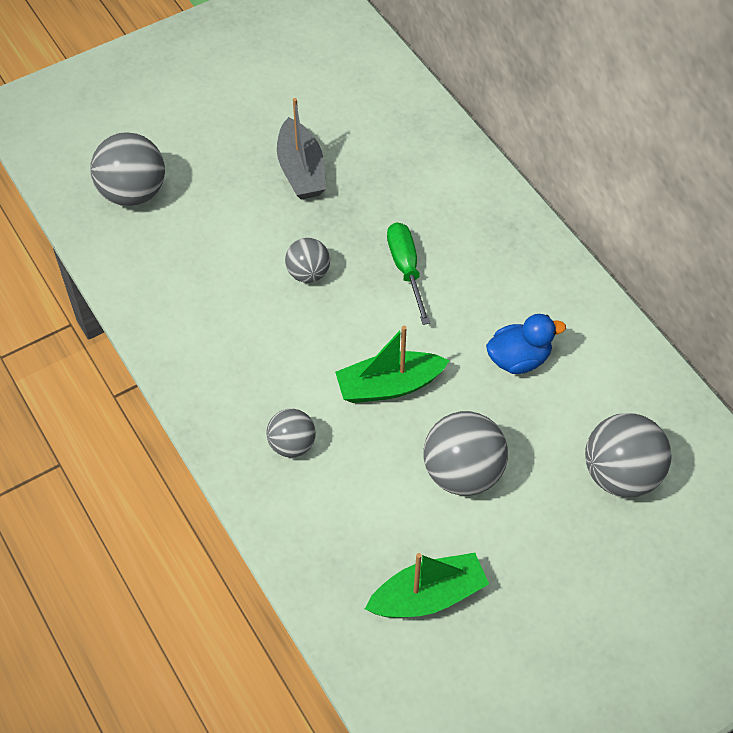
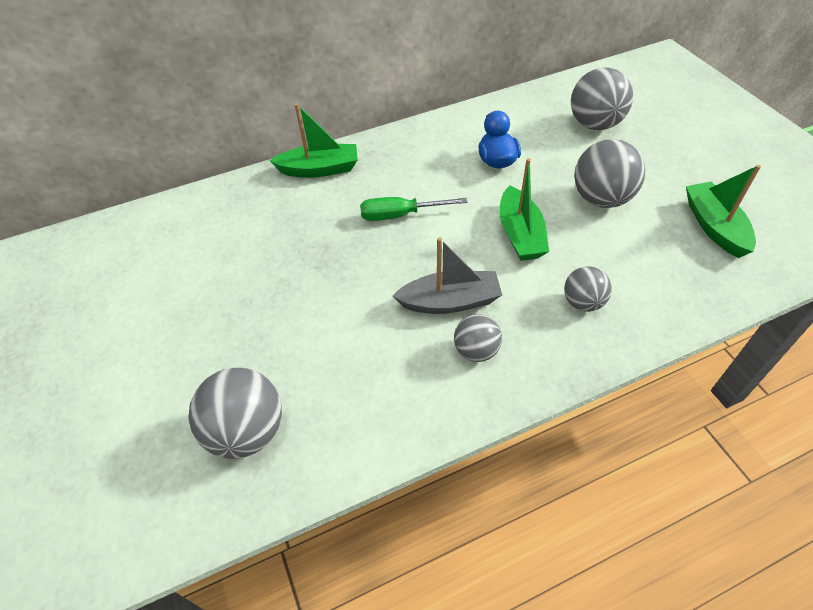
camera: 80 degrees left, 5 degrees down
(301, 171) = (267, 278): grey boat -> grey boat (450, 301)
(308, 273) = (393, 280): grey ball -> grey ball (476, 351)
(473, 183) = (320, 169): none -> green boat

